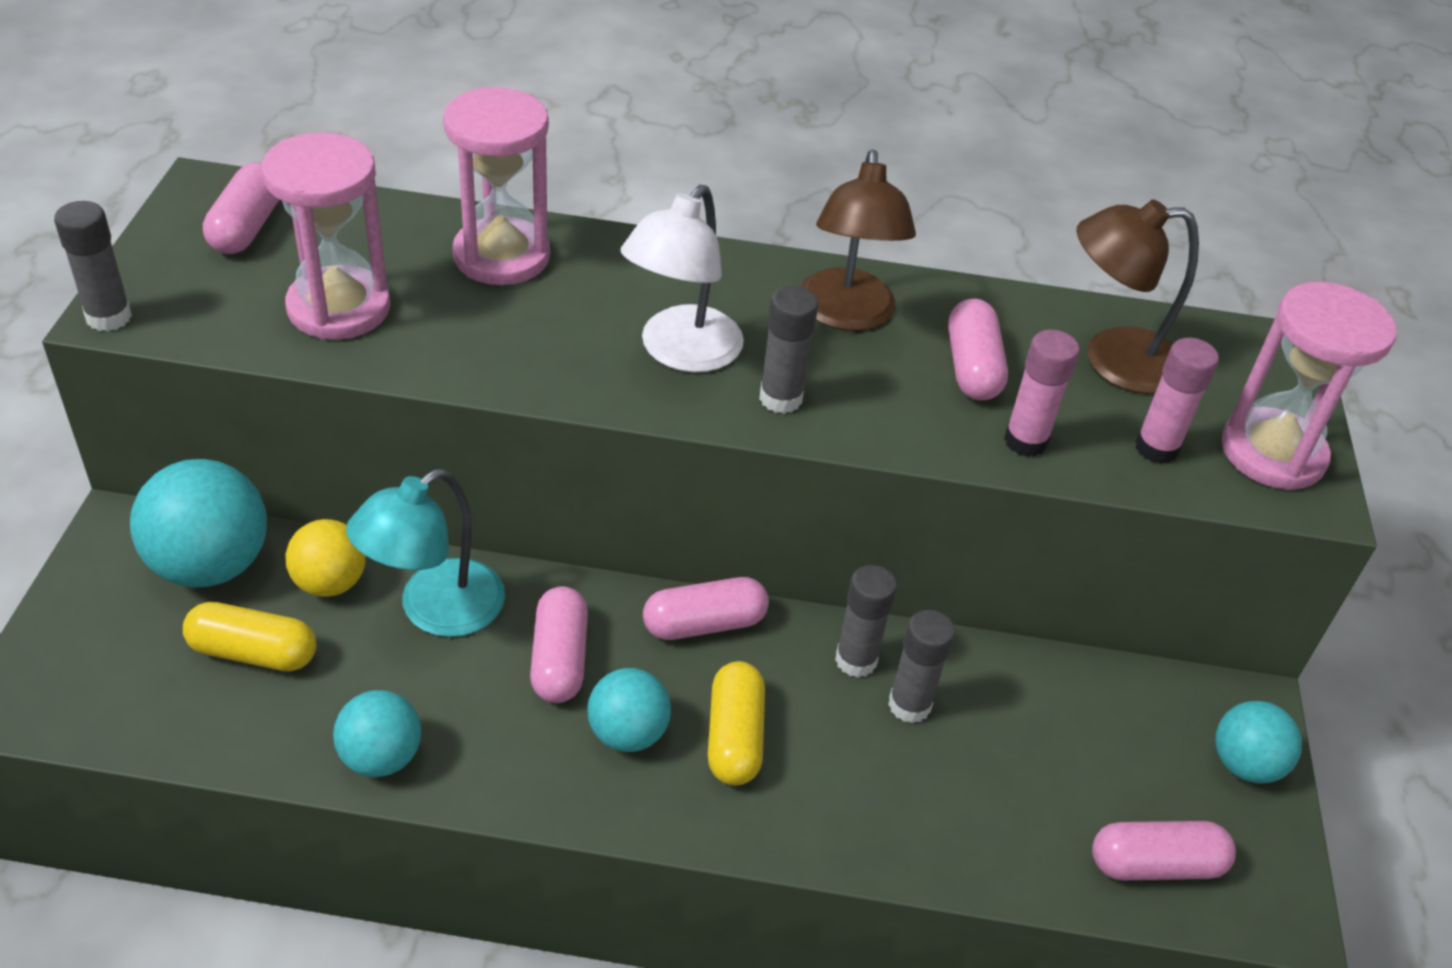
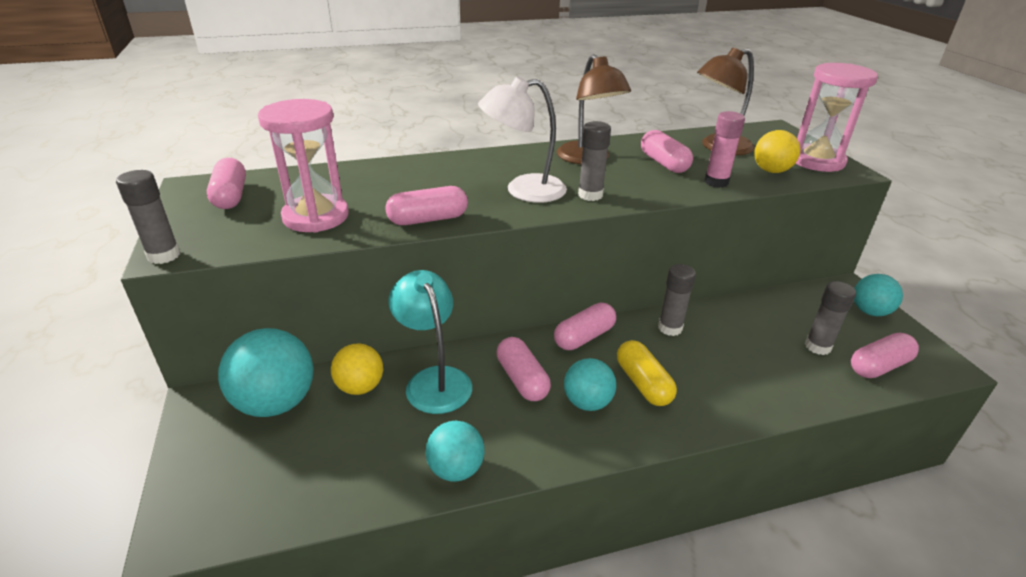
camera: 20 degrees left, 10 degrees down
(253, 652) = (334, 441): yellow capsule -> none
(435, 610) = (434, 380): turquoise lamp -> turquoise lamp turned 135 degrees clockwise
(492, 366) = (428, 219): none -> pink capsule
(501, 256) = (393, 176): pink hourglass -> none
(680, 353) = (523, 190): white lamp -> white lamp turned 75 degrees clockwise
(909, 705) = (711, 338): grey glue stick -> grey glue stick (817, 346)
(1156, 448) = (771, 171): pink glue stick -> yellow ball

